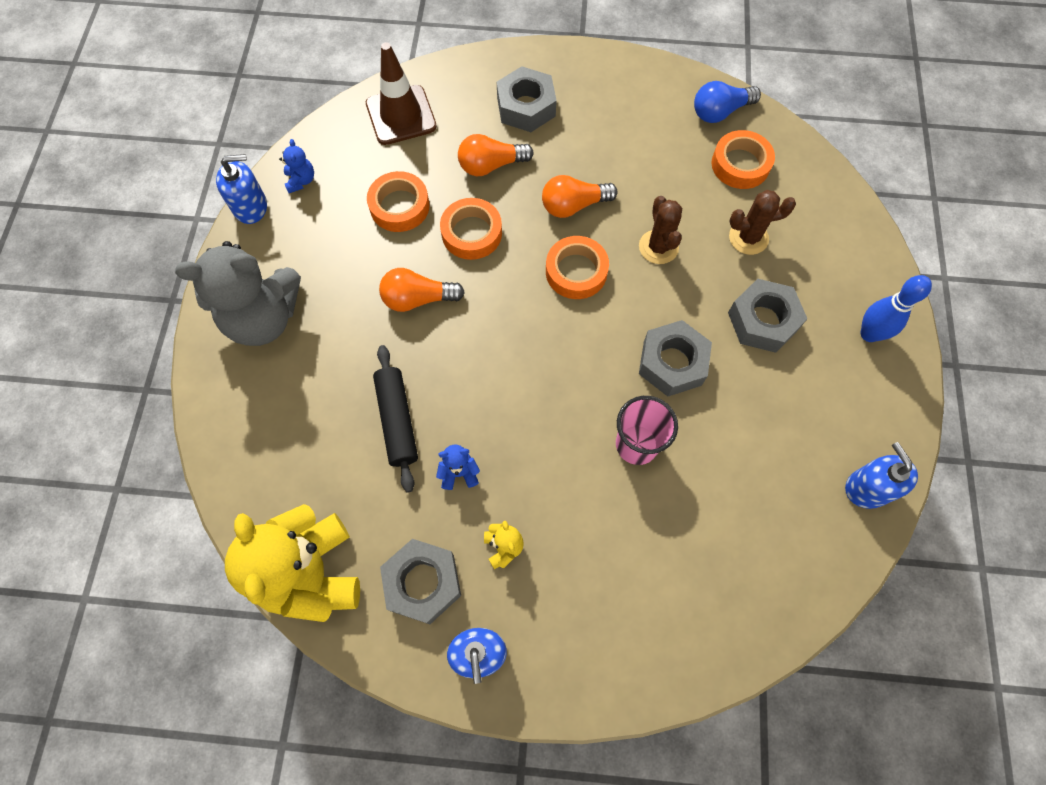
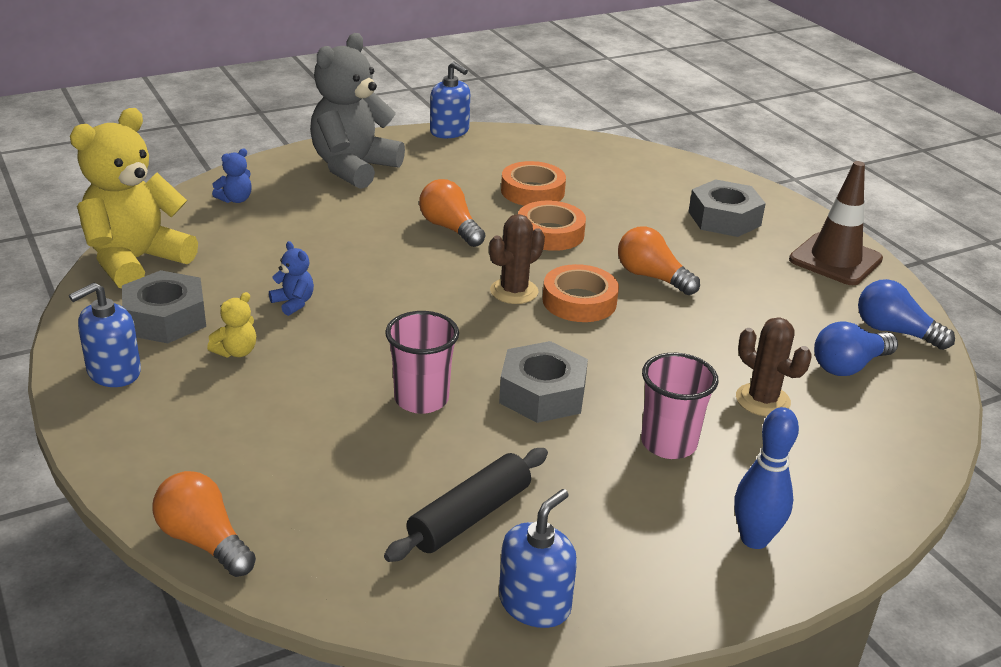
camera: 55 degrees right, 35 degrees down
(264, 318) = (353, 168): grey teddy bear -> grey teddy bear turned 75 degrees clockwise
(301, 180) = (500, 143): blue teddy bear -> blue teddy bear (235, 199)
(397, 420) = (317, 256): black rolling pin -> black rolling pin (469, 516)
(401, 115) = (625, 164): brown traffic cone -> brown traffic cone (835, 260)
(491, 165) = (635, 221): orange light bulb -> orange light bulb (204, 541)
(658, 247) = (671, 342): brown cactus -> brown cactus (514, 291)
(740, 164) = (849, 366): orange tape -> blue light bulb
(762, 321) = (668, 443): grey nut -> pink cup

